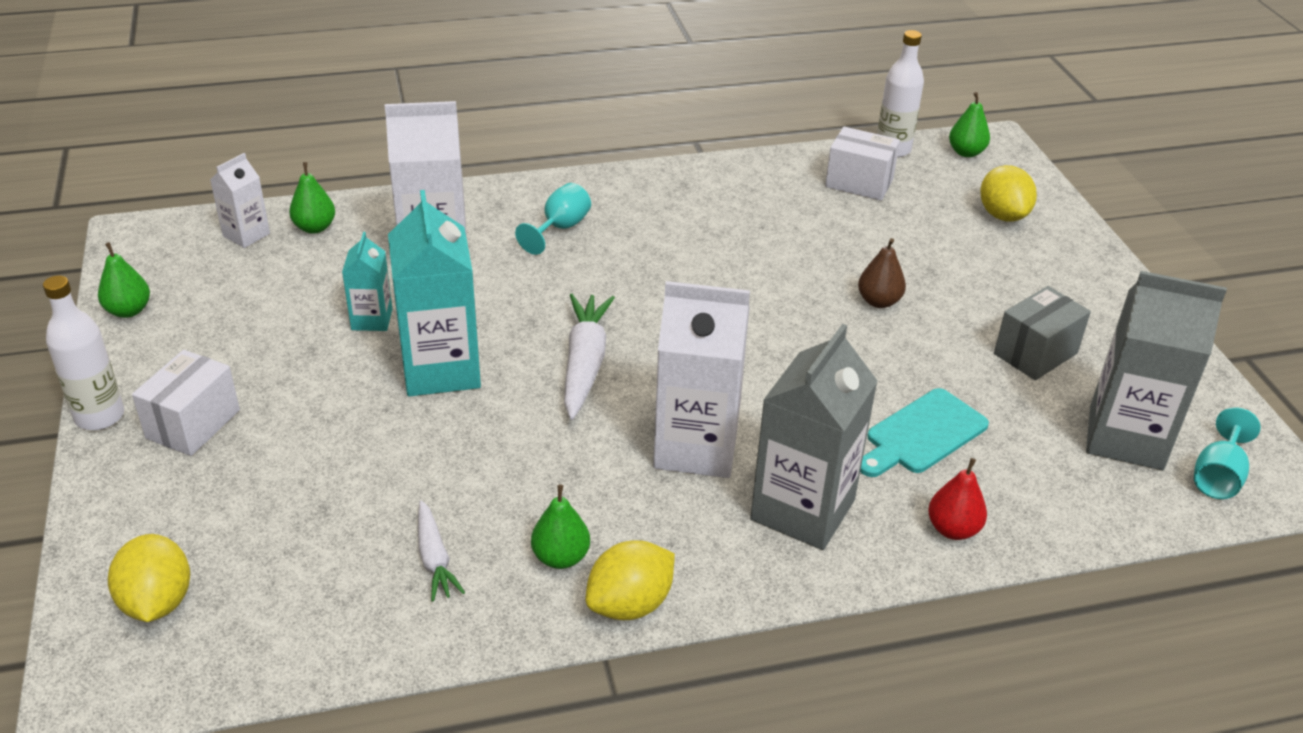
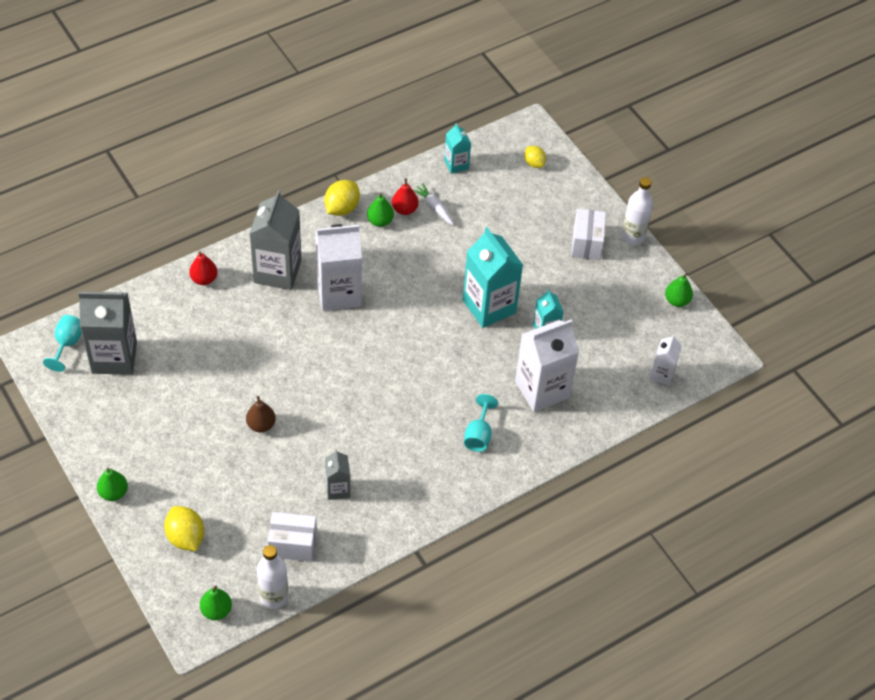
camera: 160 degrees right, 15 degrees up
(157, 602) = (534, 163): yellow lemon -> yellow lemon, size x0.63
(315, 227) = (627, 392): green pear -> green pear (113, 493)
(327, 643) = (456, 164): none -> turquoise carton
(497, 569) = (404, 209): none -> red pear
(585, 363) = (416, 330): white carrot -> none
(783, 218) = (337, 489): none -> grey carton
(922, 434) = (224, 331): turquoise cutting board -> none
(1035, 353) = (163, 407): grey box -> none

